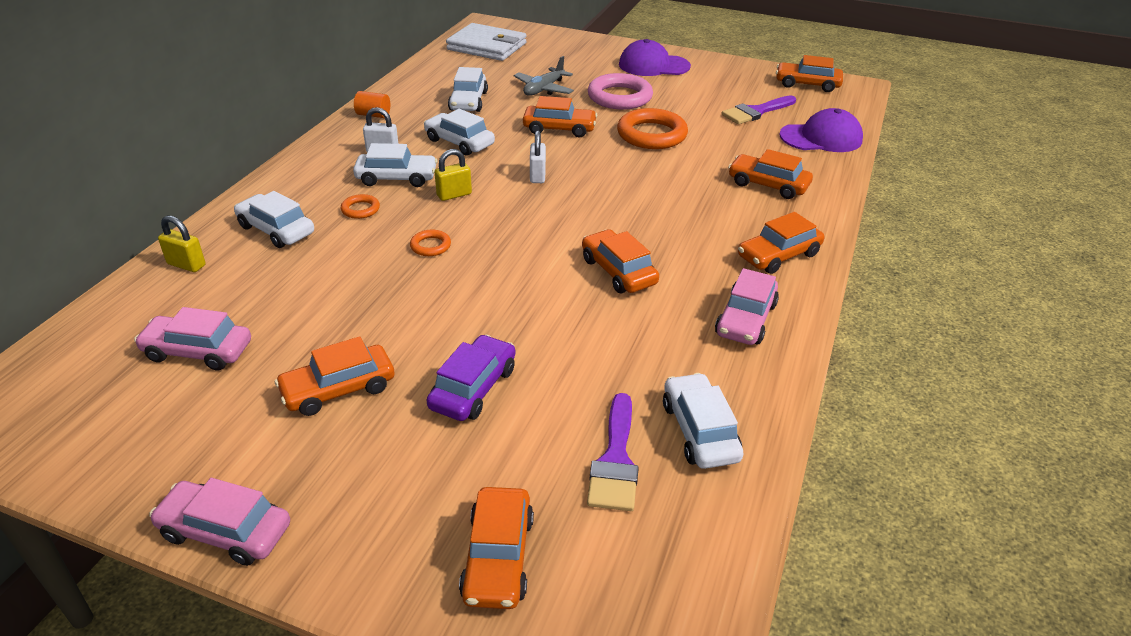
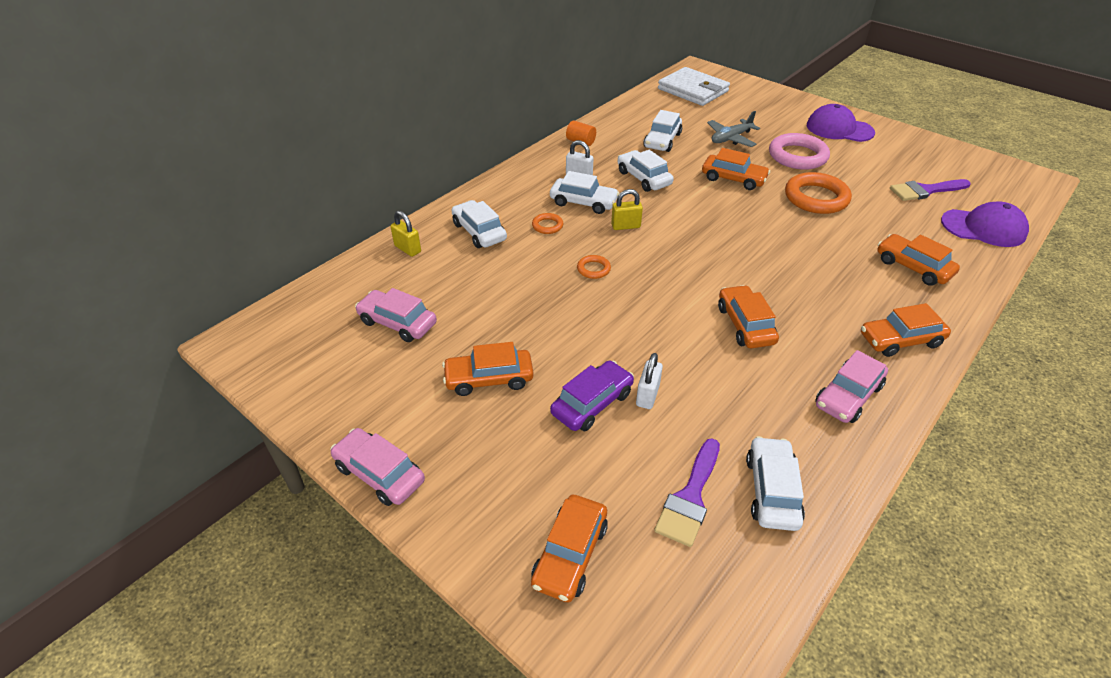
camera: 20 degrees right, 5 degrees up
(537, 176) = (701, 221): white padlock -> white padlock (647, 395)
(807, 84) = (987, 169): orange car -> none

